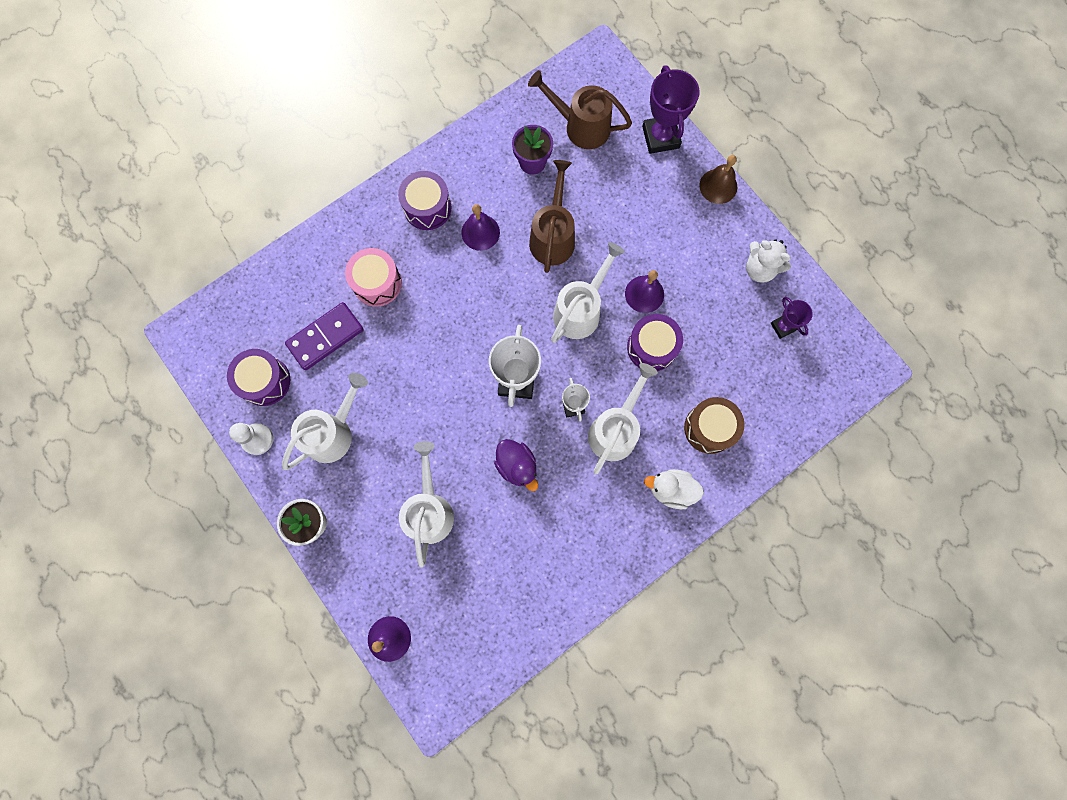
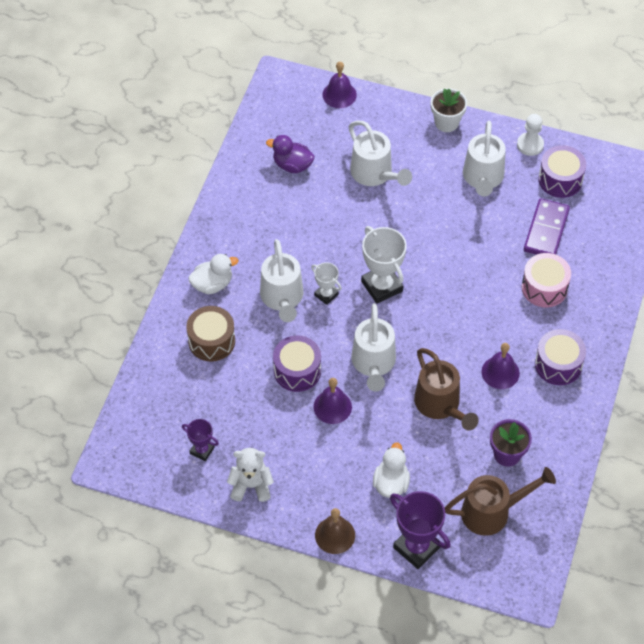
camera: 145 degrees right, 20 degrees down
(517, 466) = (336, 234): purple duck -> purple duck (292, 165)
(643, 198) = (391, 483): none -> white duck

